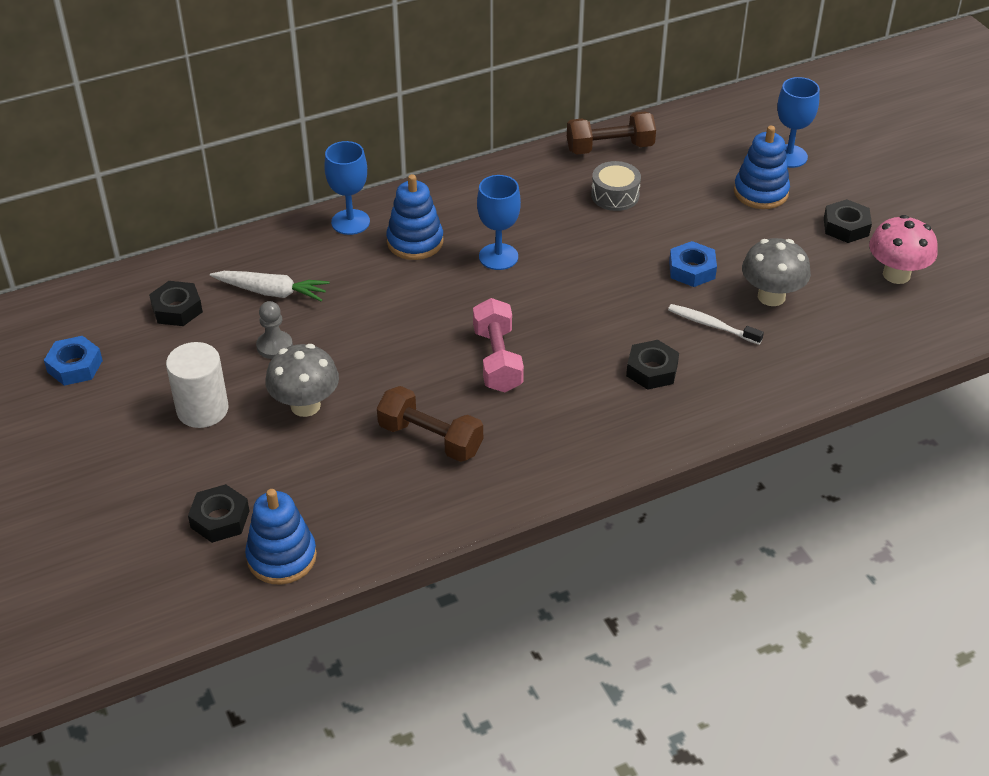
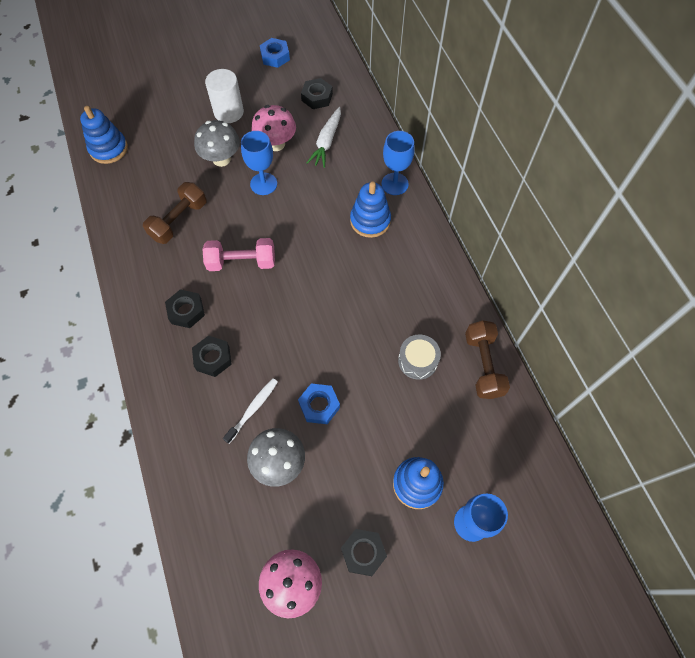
camera: 95 degrees right, 20 degrees up
(220, 519) = (143, 122): black nut -> black nut (186, 311)
(274, 346) = (276, 144): grey pawn -> pink mushroom
(498, 257) = (348, 271): blue goblet -> blue goblet (263, 184)

